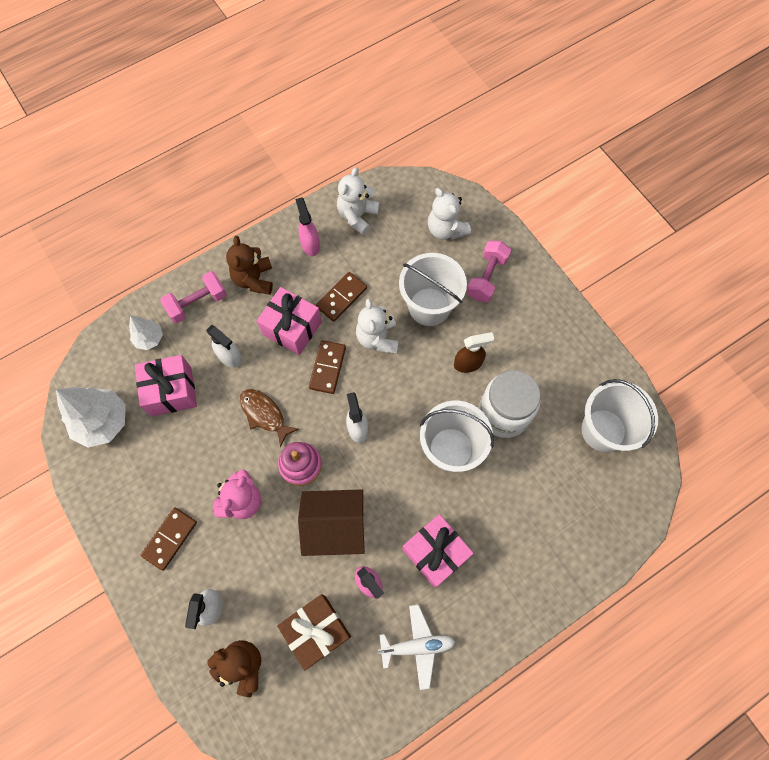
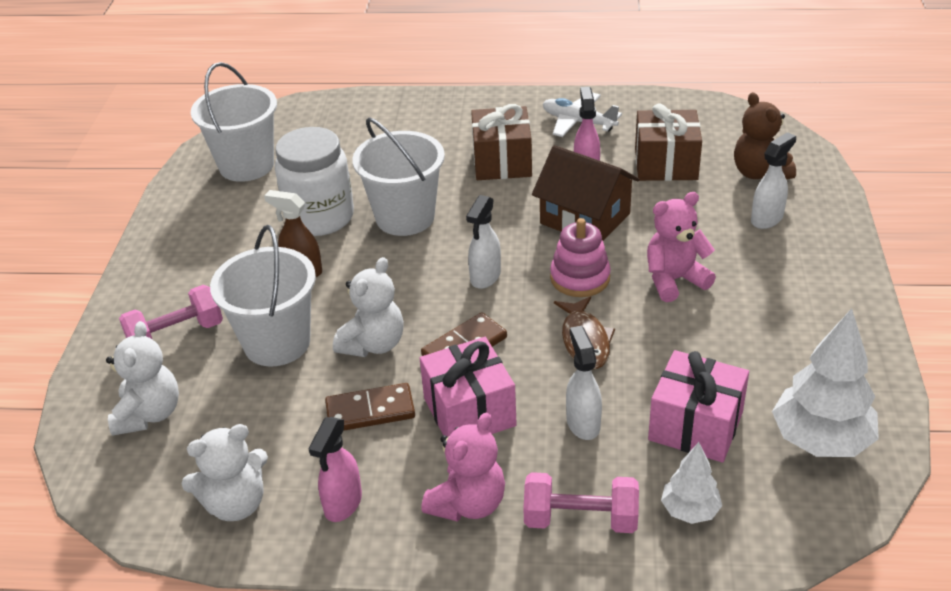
camera: 140 degrees left, 30 degrees down
(170, 539) = (785, 287): brown domino -> none
(254, 279) = (468, 503): brown teddy bear -> pink teddy bear
(435, 553) = (502, 162): pink gift -> brown gift

